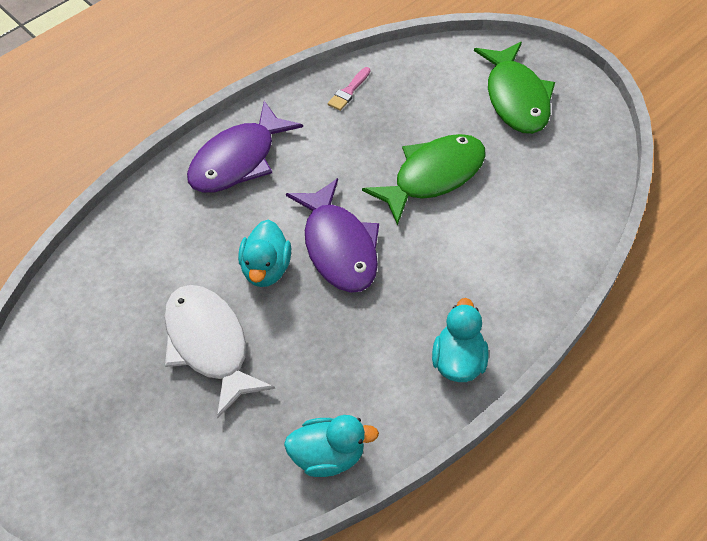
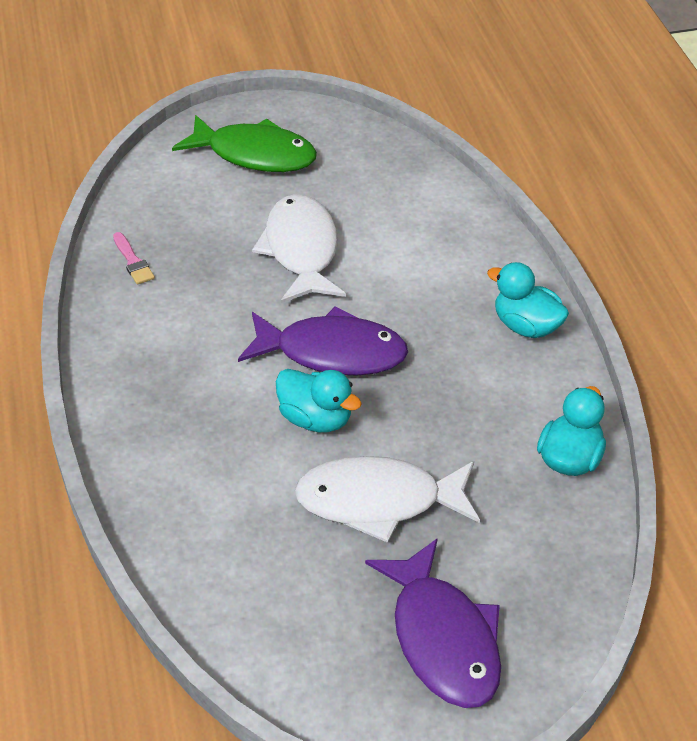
camera: 60 degrees left, 10 degrees down
(238, 160) = (148, 385): purple fish -> purple fish (442, 638)
(433, 176) = (301, 250): green fish -> white fish

